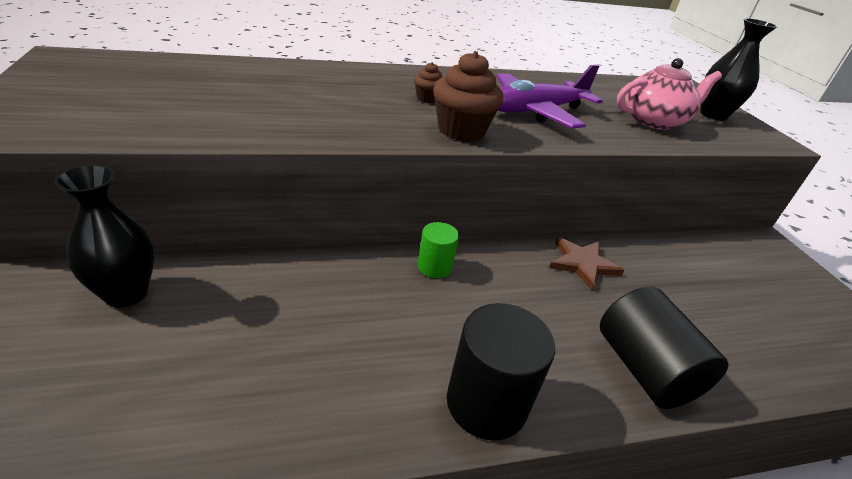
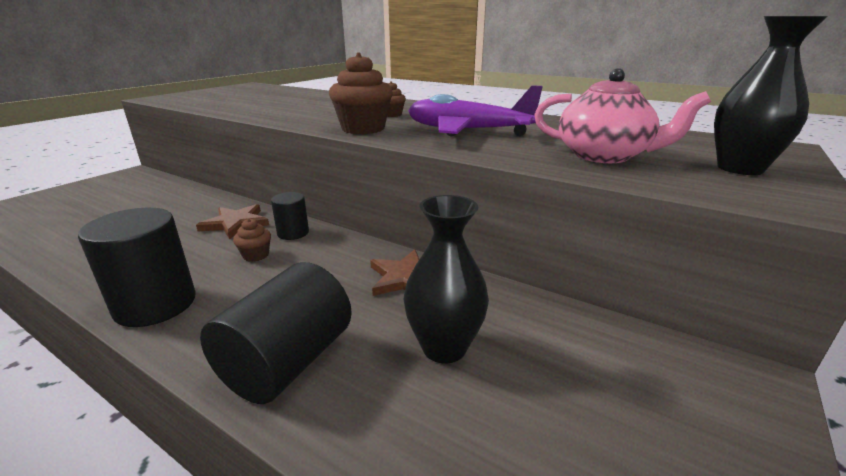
camera: 50 degrees right, 10 degrees down
(126, 293) = (151, 190): black vase -> black vase (444, 347)
(360, 284) = (235, 223): none -> brown star
(434, 266) = (293, 233): green cylinder -> black cylinder
(455, 307) = (256, 255): none -> brown cupcake

